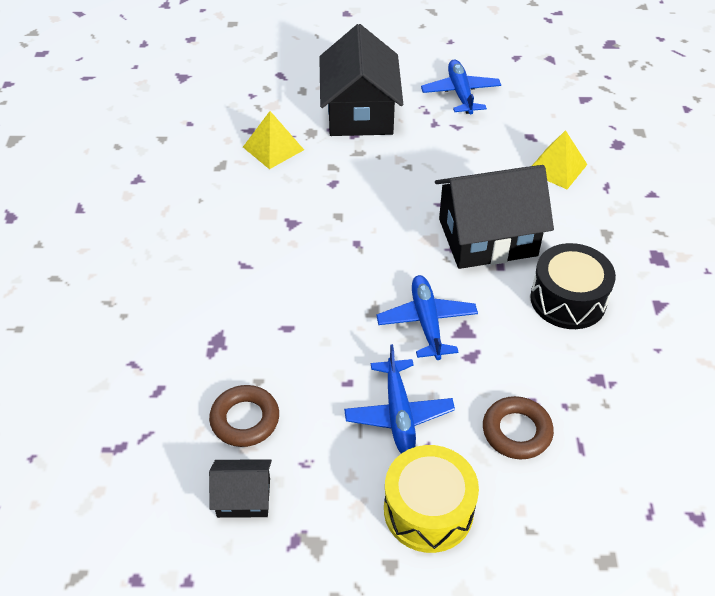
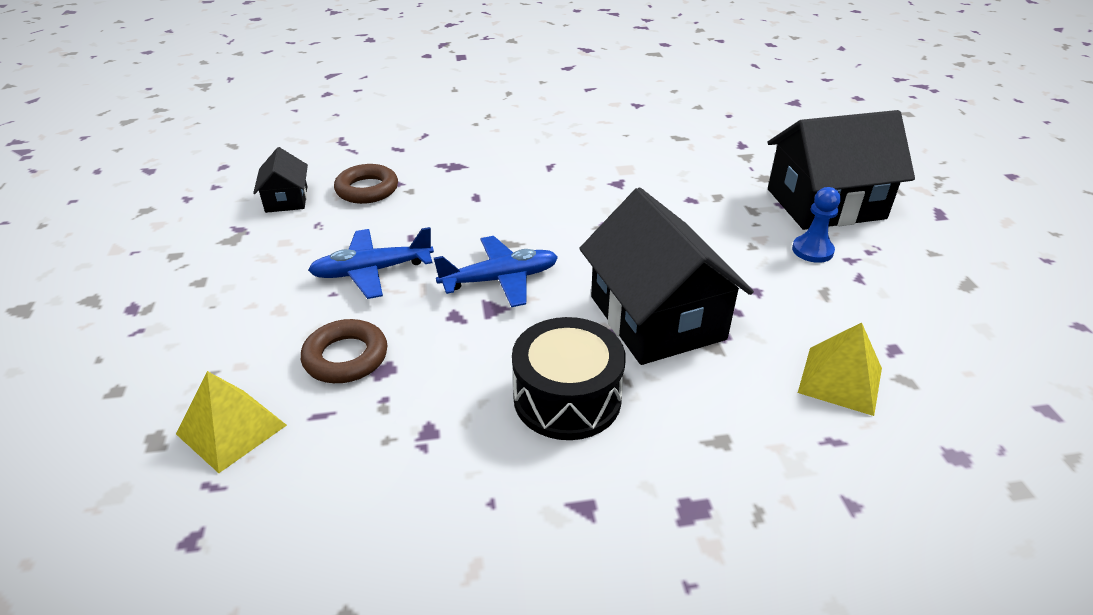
camera: 80 degrees right, 10 degrees down
(273, 148) = (723, 160): yellow pyramid -> yellow pyramid (231, 429)
(420, 138) = (812, 250): none -> blue pawn
(428, 510) = (253, 299): yellow drum -> none
(460, 93) = (934, 276): blue plane -> none

